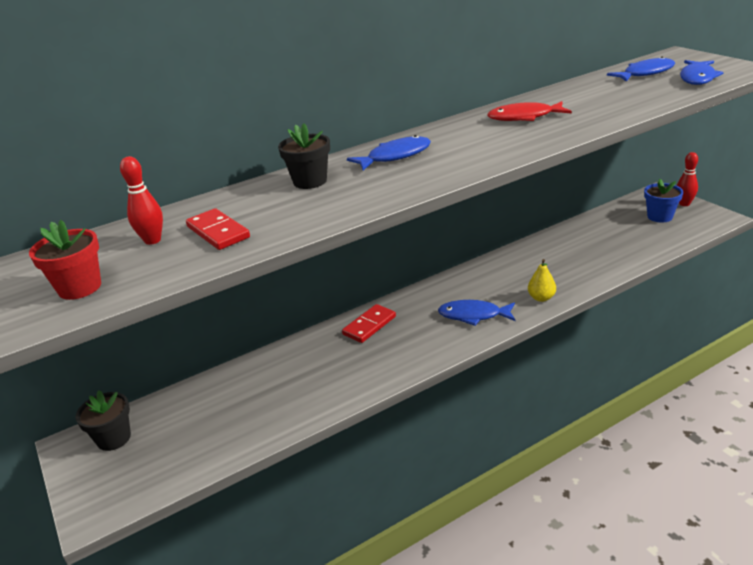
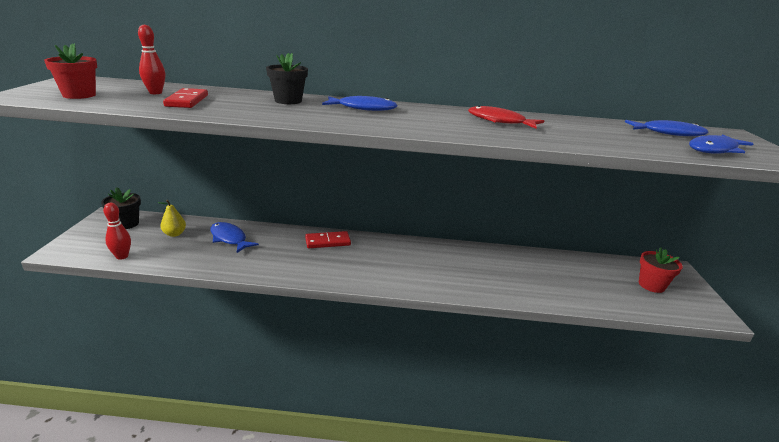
camera: 30 degrees right, 5 degrees down
(473, 315) = (398, 271): blue fish -> blue fish (229, 238)
(541, 298) = (462, 287): yellow pear -> yellow pear (174, 234)
(660, 216) = (651, 285): blue flower pot -> red flower pot
(684, 204) = (691, 287): red bowling pin -> red bowling pin (122, 256)

